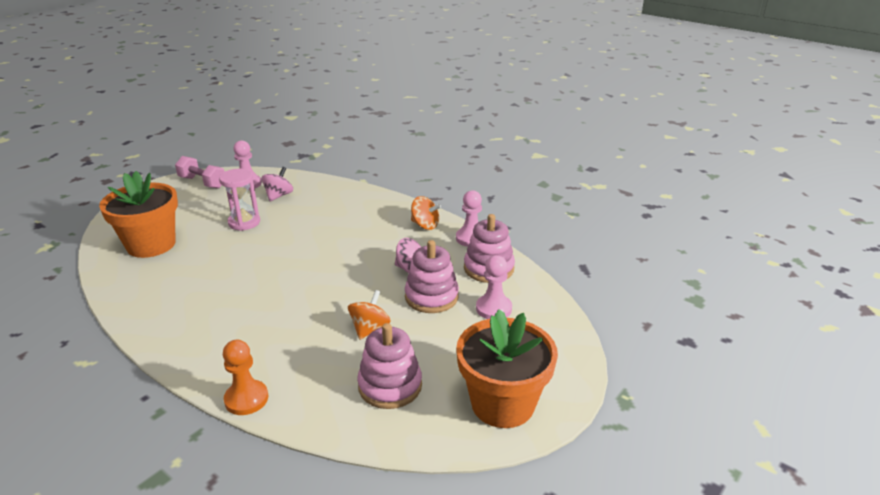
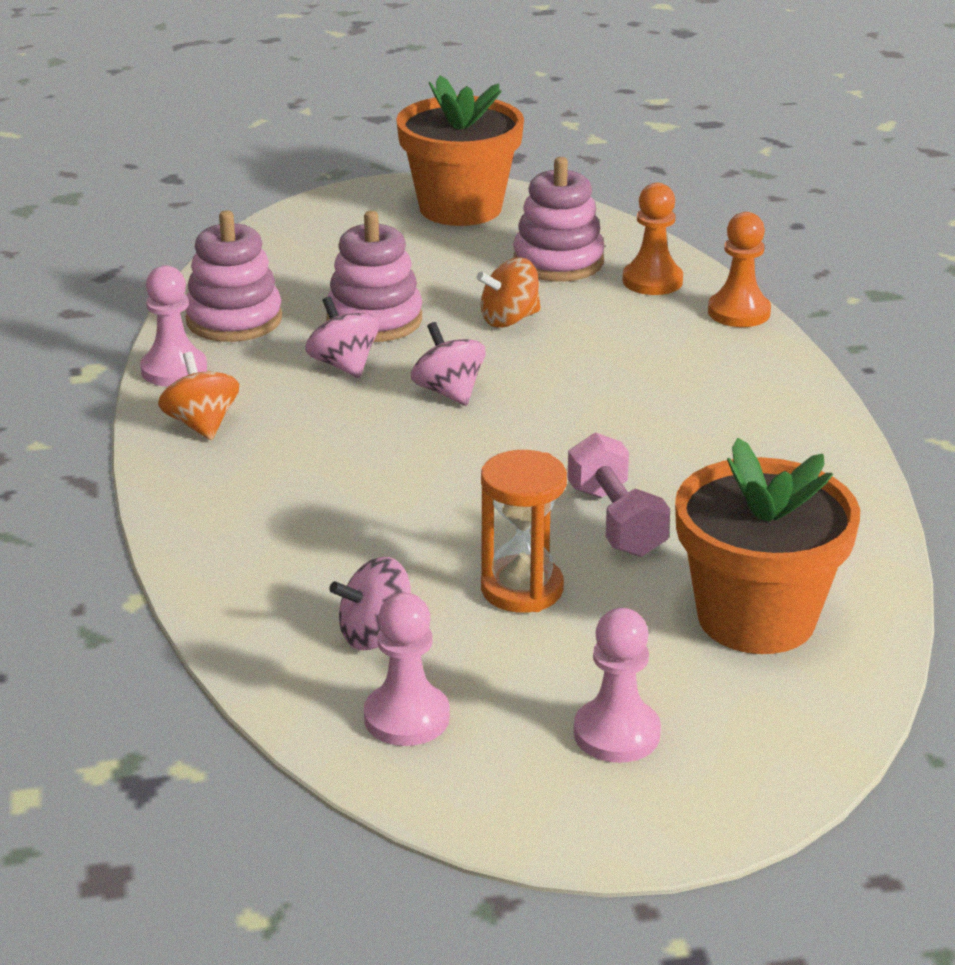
camera: 140 degrees left, 0 degrees up
(202, 182) = (517, 786): pink dumbbell -> pink dumbbell (616, 521)
(244, 222) = (522, 589): pink hourglass -> orange hourglass
(319, 399) = (652, 281): none -> orange pawn
(351, 277) = (449, 392): none -> pink spinning top
(493, 308) = (319, 277): pink pawn -> pink pawn (616, 734)

